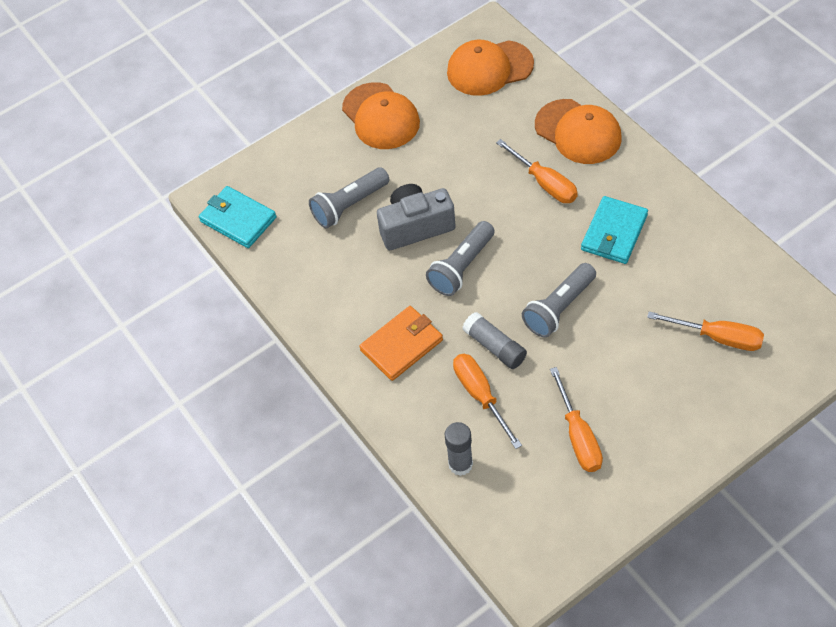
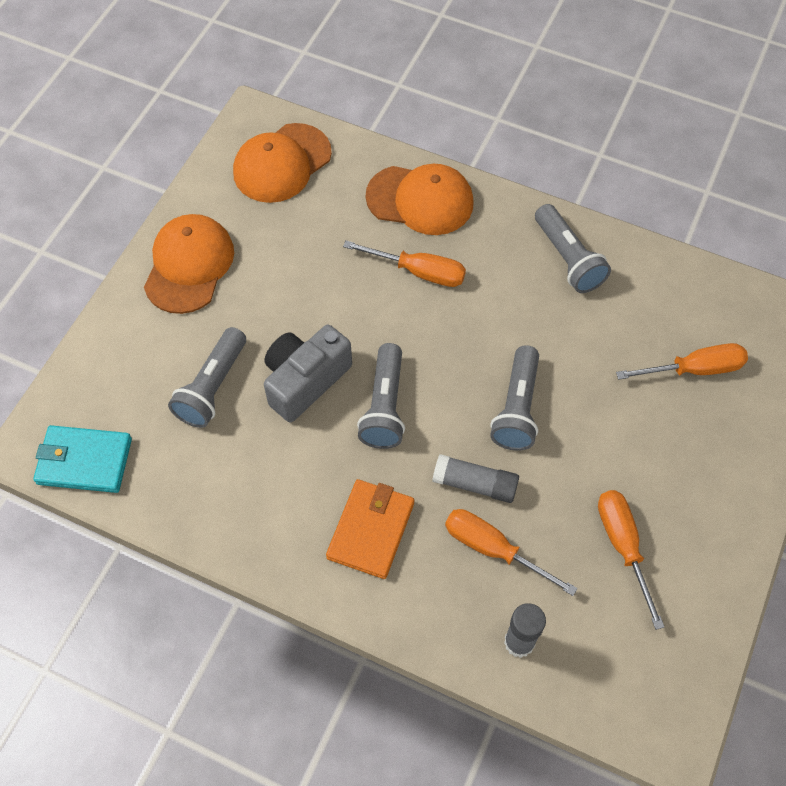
camera: 35 degrees left, 5 degrees up
(381, 116) = (189, 265): orange cap -> orange cap turned 105 degrees counterclockwise
(578, 436) = (623, 546): orange screwdriver -> orange screwdriver turned 150 degrees counterclockwise
(614, 232) = (523, 298): turquoise wallet -> none
(668, 218) = (568, 259): none -> grey flashlight

